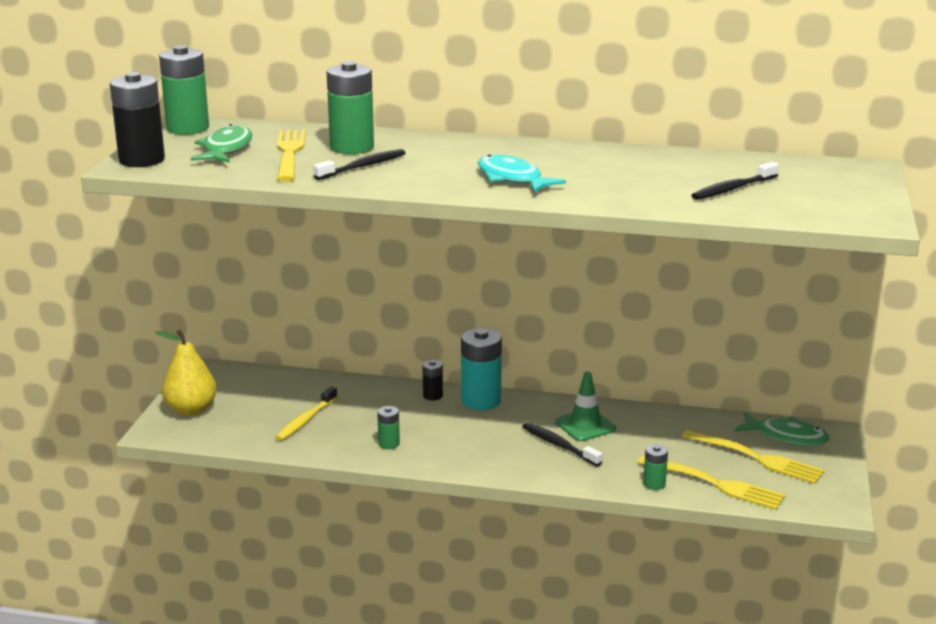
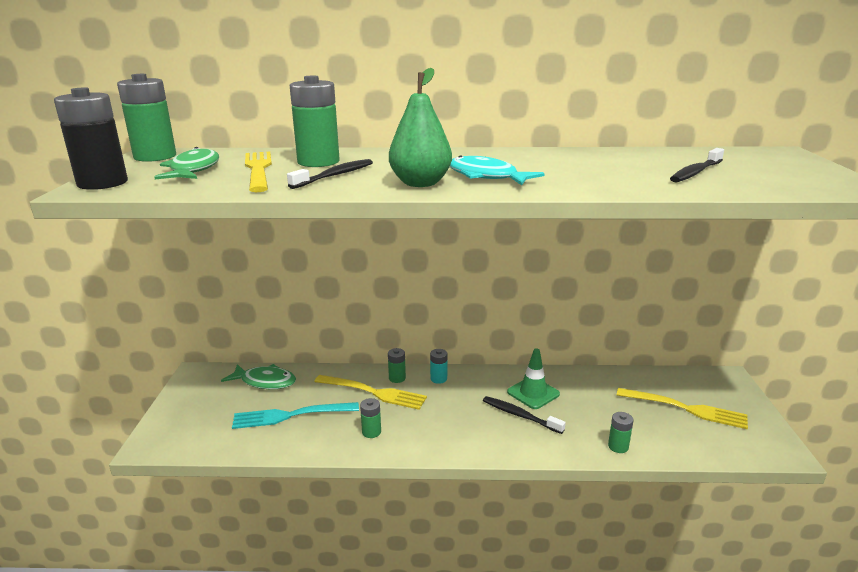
camera: 10 degrees left, 0 degrees up
(191, 410) = (183, 416): yellow pear -> none
(305, 420) = (291, 415): yellow toothbrush -> turquoise fork
(432, 396) = (397, 378): black battery -> green battery
(442, 182) = (420, 183): none -> green pear
(481, 401) = (438, 379): turquoise battery -> turquoise battery, size x0.50
(715, 484) = (668, 439): yellow fork -> yellow fork (373, 392)
(786, 437) = (696, 385): green fish -> green fish (265, 382)

